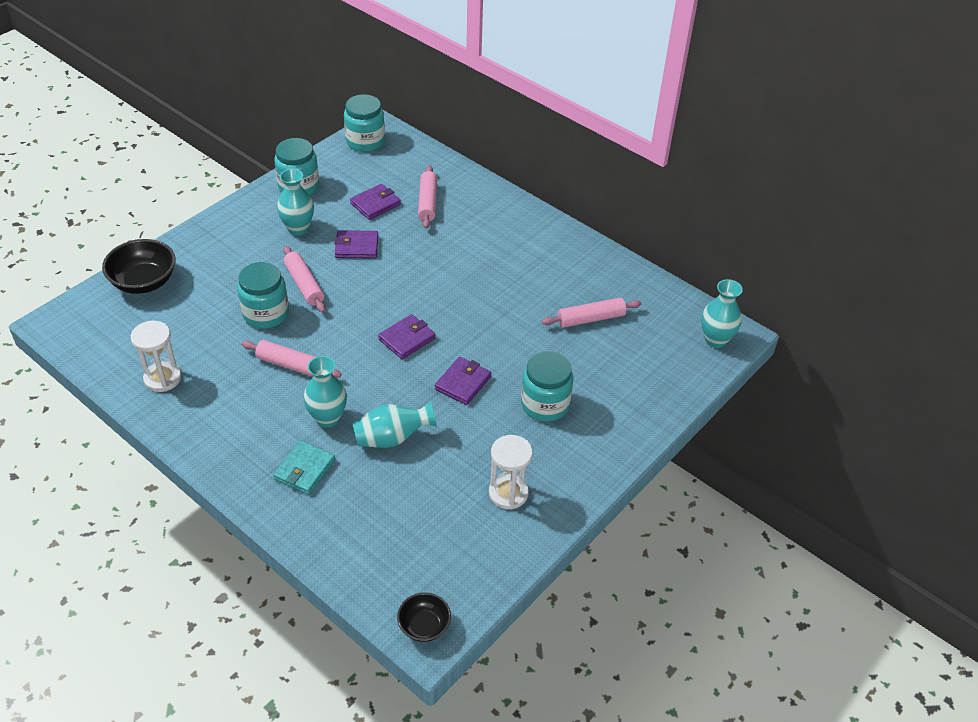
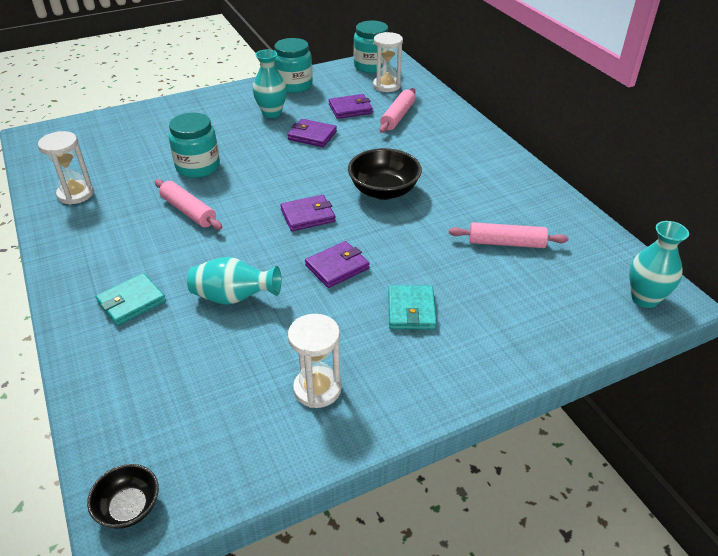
camera: 25 degrees right, 5 degrees down
(144, 282) = (121, 123): black bowl -> black bowl (384, 191)
(304, 285) = (247, 153): pink rolling pin -> none
(327, 418) = (187, 263): turquoise vase -> none
(395, 165) = (386, 86): none -> white hourglass
(545, 404) = (411, 310): turquoise jar -> turquoise wallet

